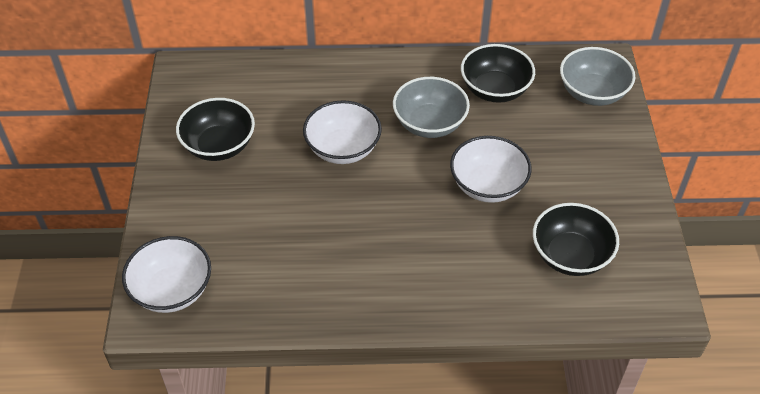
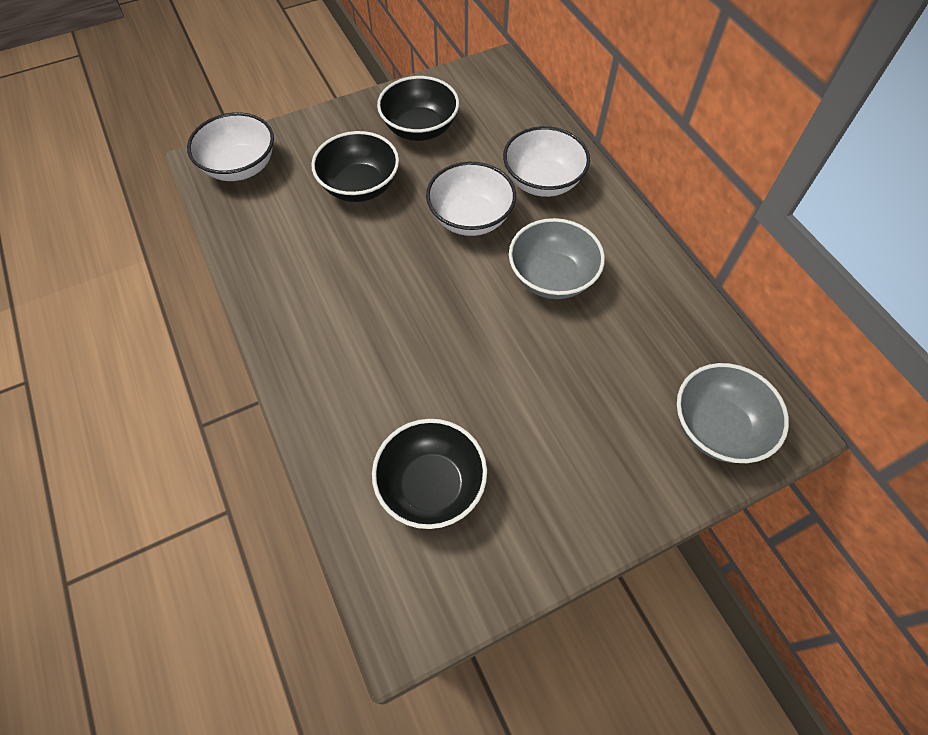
camera: 65 degrees right, 10 degrees up
(488, 185) = (493, 363): white bowl -> white bowl (542, 181)
(495, 90) = (647, 320): black bowl -> black bowl (360, 186)

